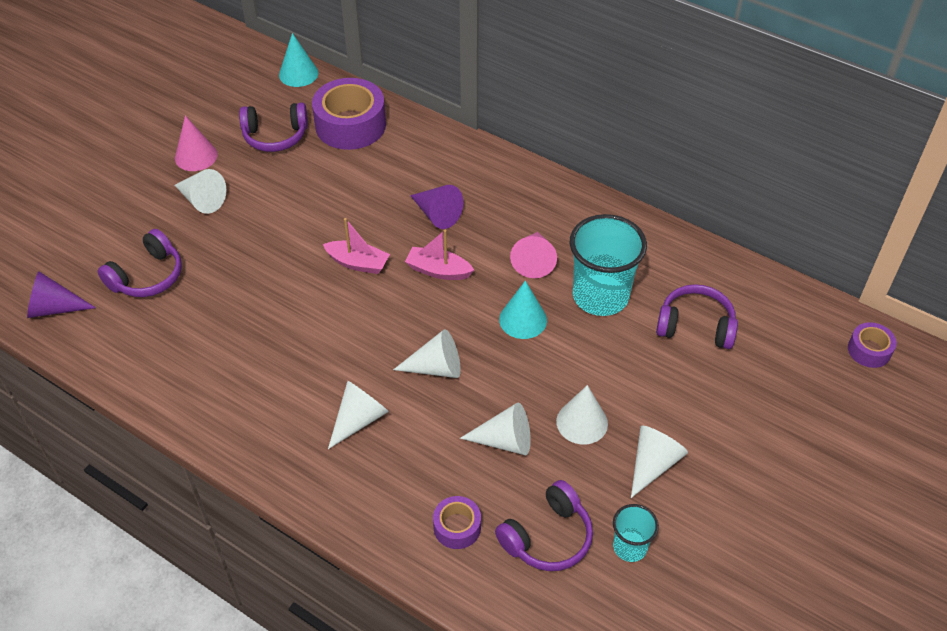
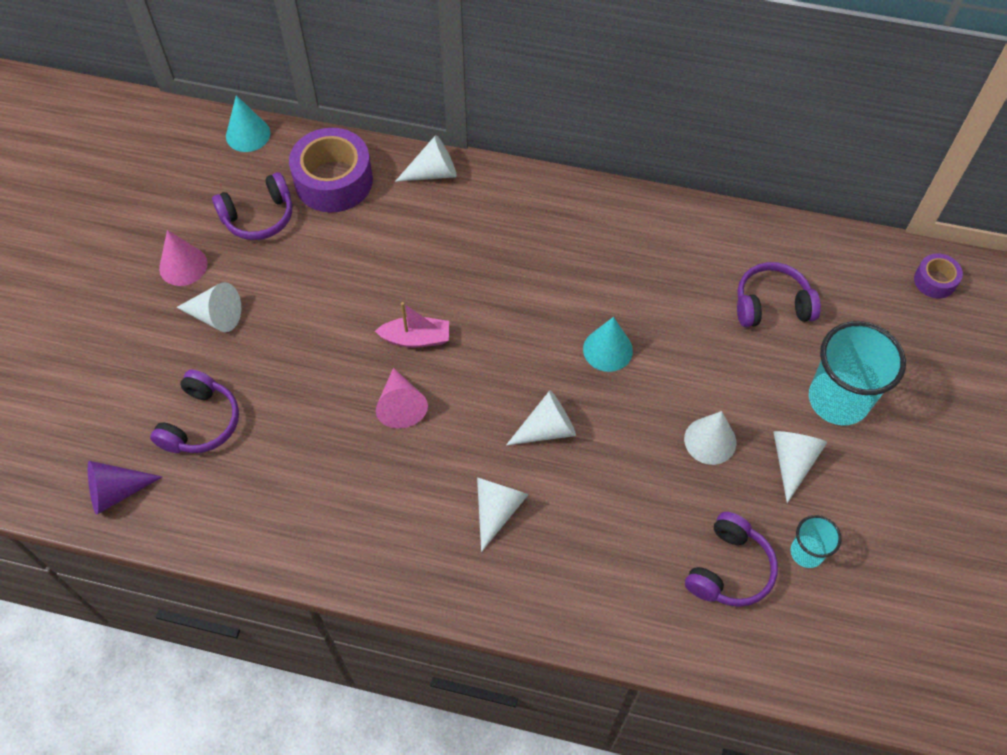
camera: 20 degrees left, 10 degrees up
(437, 214) = (471, 259): purple cone -> none
(438, 270) = (501, 322): pink boat -> none
(457, 527) = (642, 589): purple tape -> none
(504, 441) = (647, 484): white cone -> white cone (433, 173)
(533, 261) = (590, 282): pink cone -> pink cone (400, 405)
(600, 296) = (670, 300): turquoise cup -> turquoise cup (838, 399)

